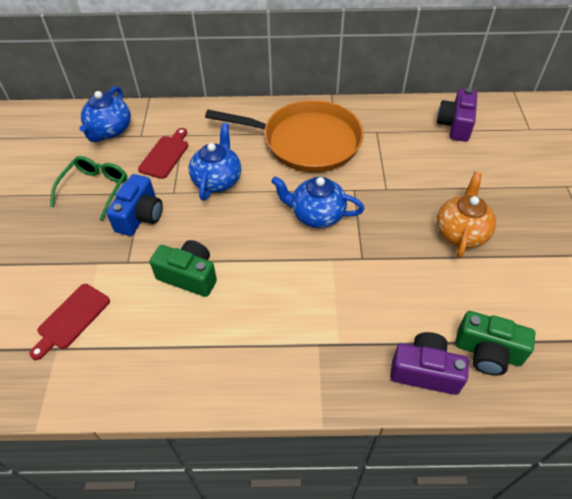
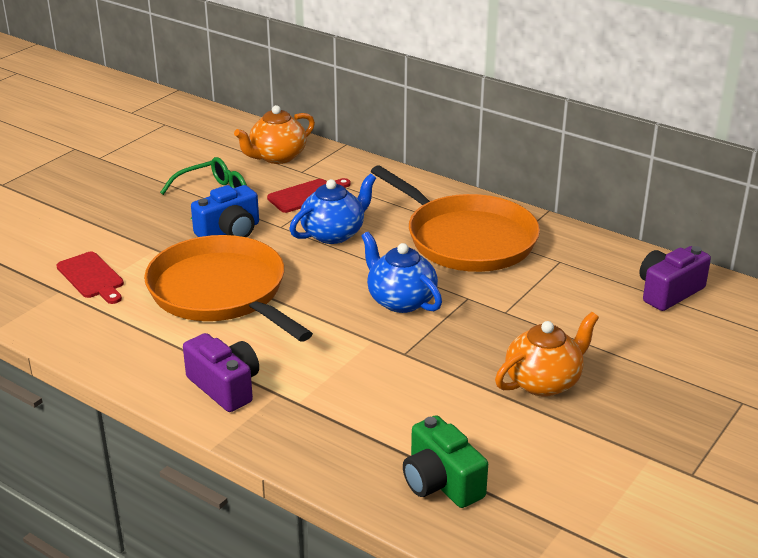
camera: 35 degrees right, 20 degrees down
(71, 319) = (92, 277): red cutting board -> red cutting board turned 105 degrees counterclockwise
(110, 130) = (277, 157): blue teapot -> orange teapot
(189, 276) = (221, 292): green camera -> orange pan
(425, 371) = (356, 462): purple camera -> purple camera (225, 387)

